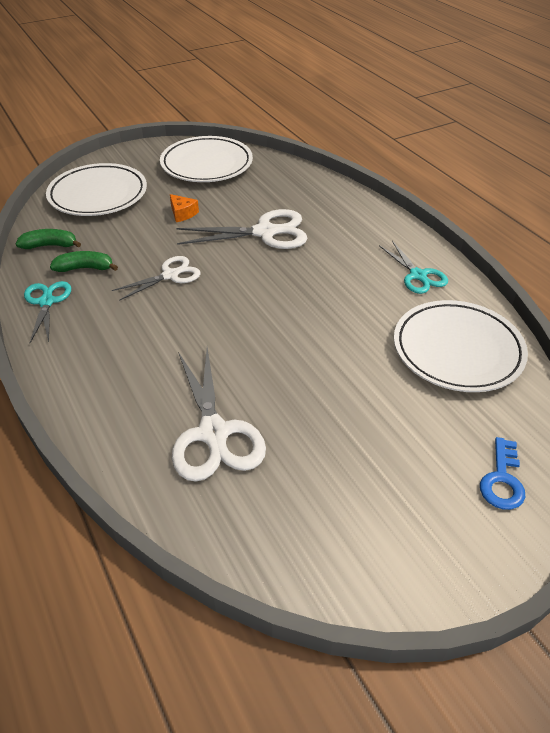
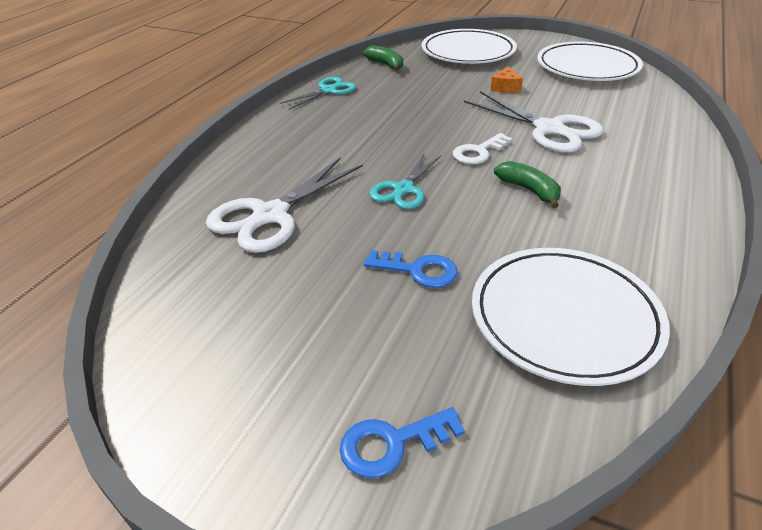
camera: 55 degrees right, 5 degrees down
(85, 268) = (381, 85): green banana -> green banana (529, 190)
(170, 275) = (424, 116): white scissors -> none
(255, 279) = (478, 152): none -> white key
(361, 386) = (418, 270): none -> blue key
(418, 275) = (643, 238): turquoise scissors -> turquoise scissors (403, 189)

